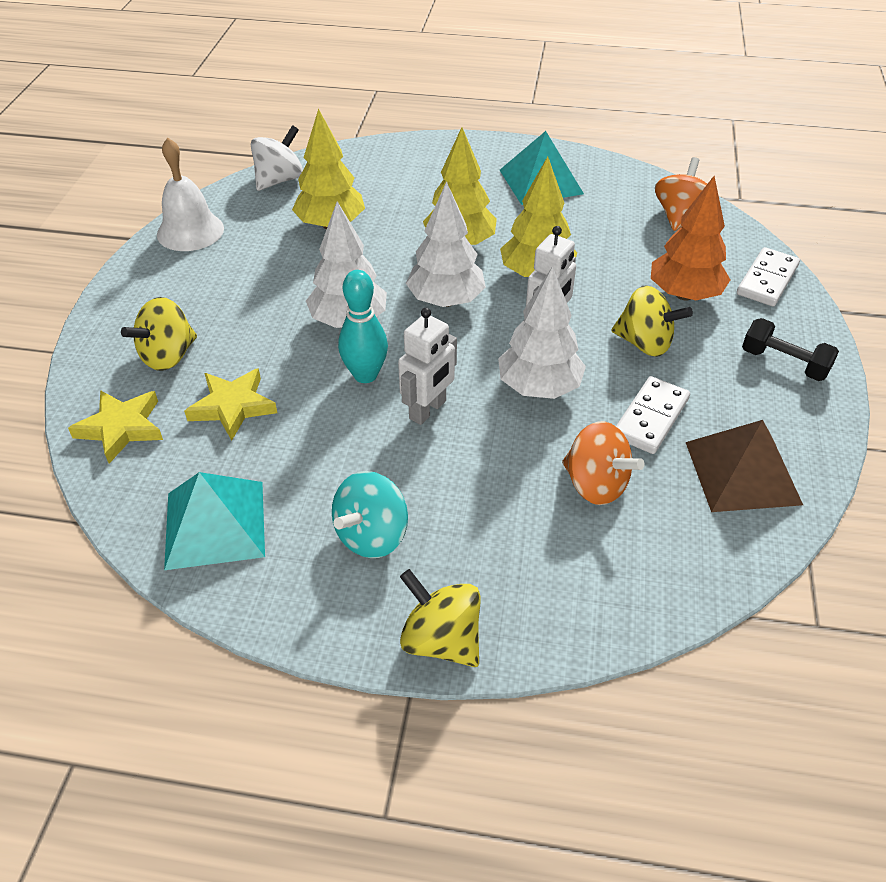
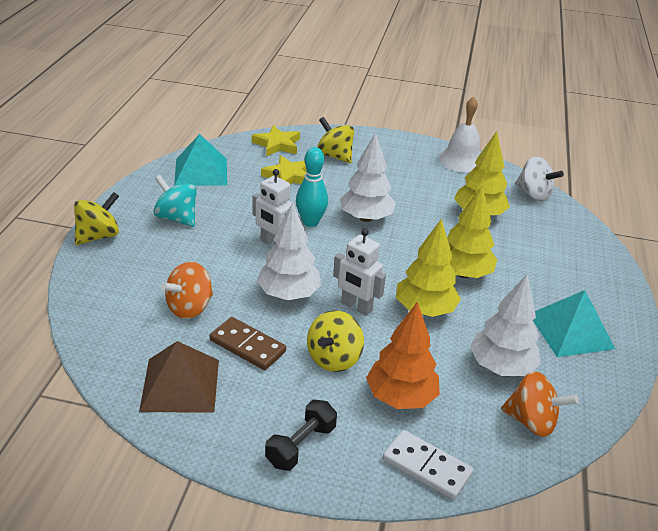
camera: 90 degrees right, 10 degrees down
(446, 300) = (389, 261): white tree -> white tree (501, 367)
(651, 418) = (247, 346): white domino -> brown domino

